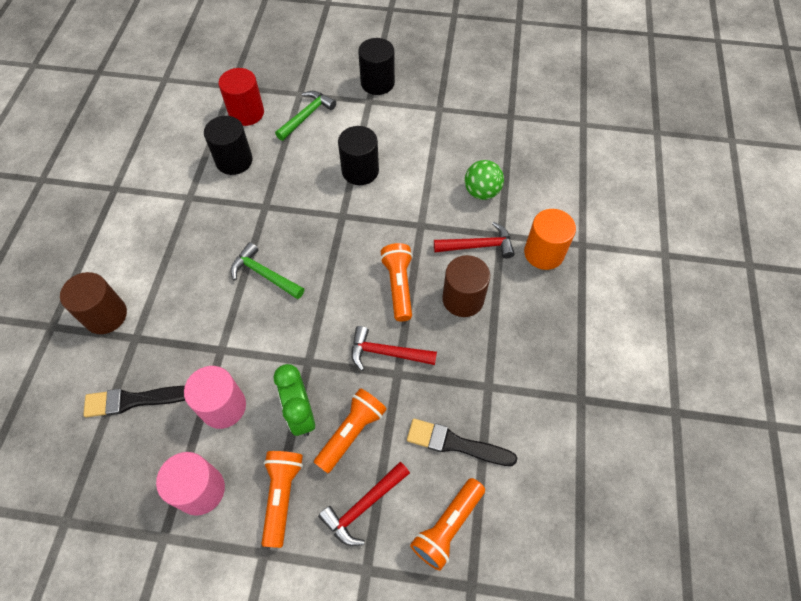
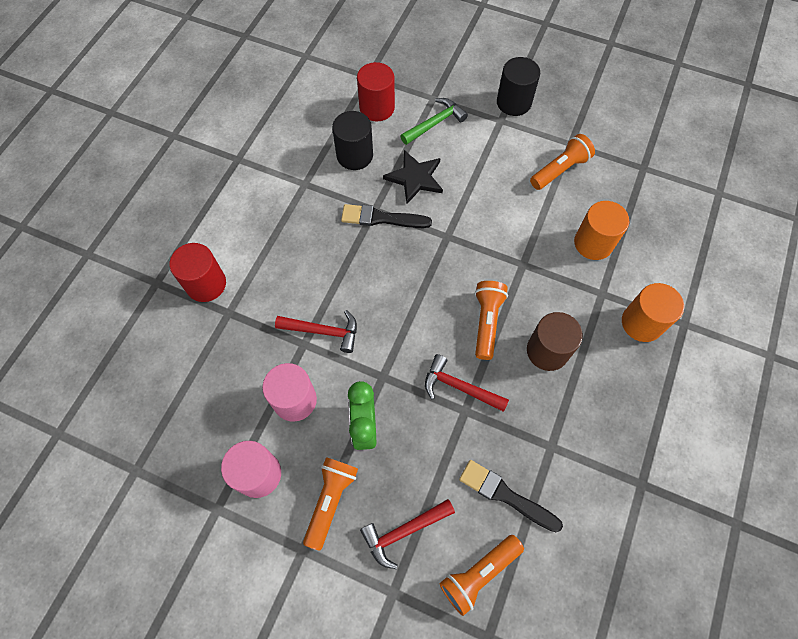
camera: 15 degrees right, 5 degrees up
(105, 315) = (206, 284): brown cylinder -> red cylinder
(134, 400) = (216, 373): black brush -> black brush (381, 218)
(264, 275) = (359, 279): green hammer -> none
(298, 169) = (415, 178): none -> black star
(351, 432) = (408, 457): orange flashlight -> orange flashlight (560, 170)
(360, 171) = (475, 193): black cylinder -> none
(478, 246) = (576, 299): red hammer -> red hammer (323, 331)
(481, 192) = (593, 243): green ball -> orange cylinder

